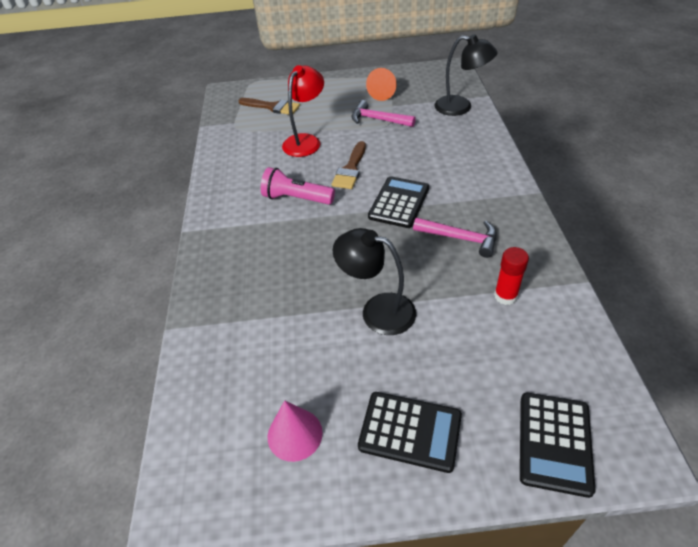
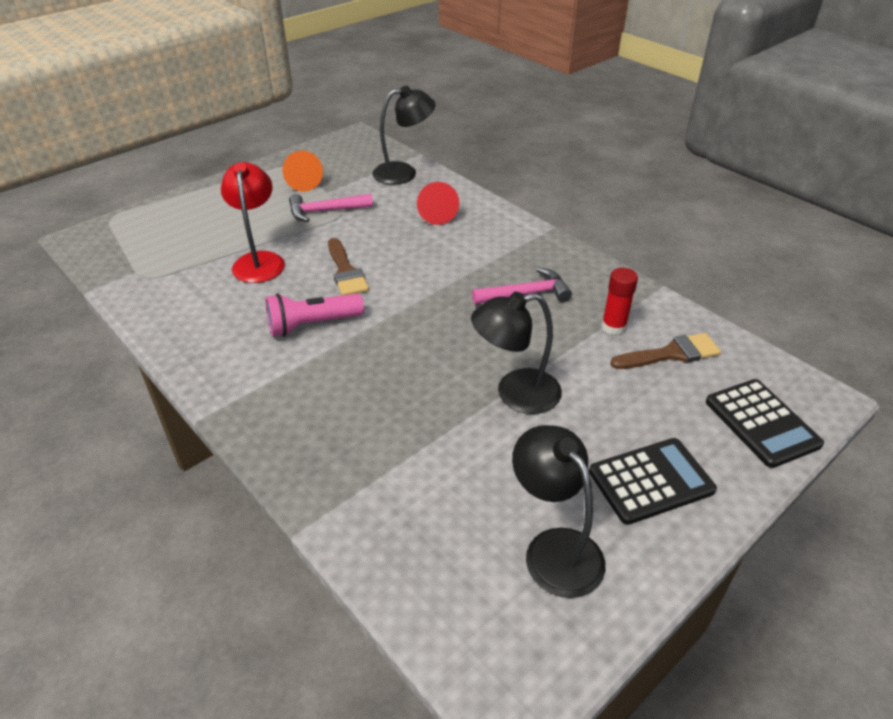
camera: 40 degrees left, 5 degrees down
(272, 107) = (173, 237): brown brush -> brown brush (671, 353)
(295, 434) = (554, 548): pink cone -> black lamp
(399, 202) = (433, 285): black calculator -> none
(454, 148) = (437, 213): none -> red cone

